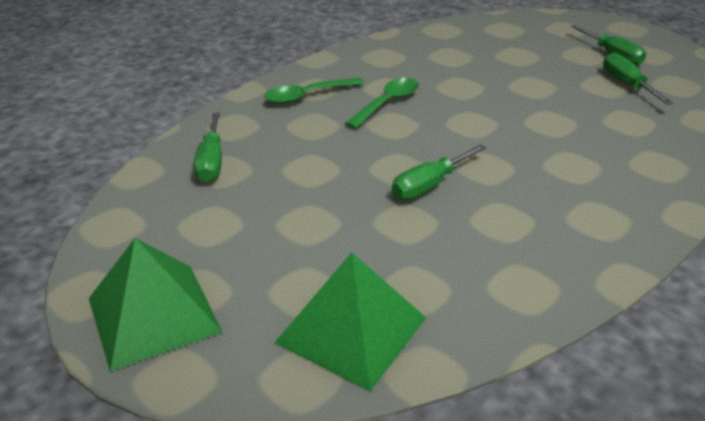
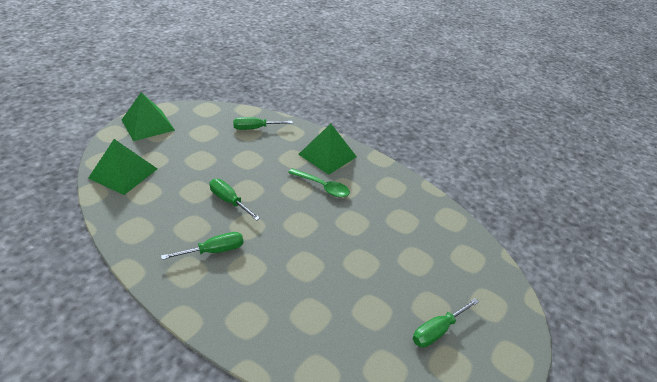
camera: 80 degrees right, 5 degrees up
(308, 96) = (327, 155): green spoon -> green pyramid
(627, 85) = (376, 328): green screwdriver -> green screwdriver (214, 251)

